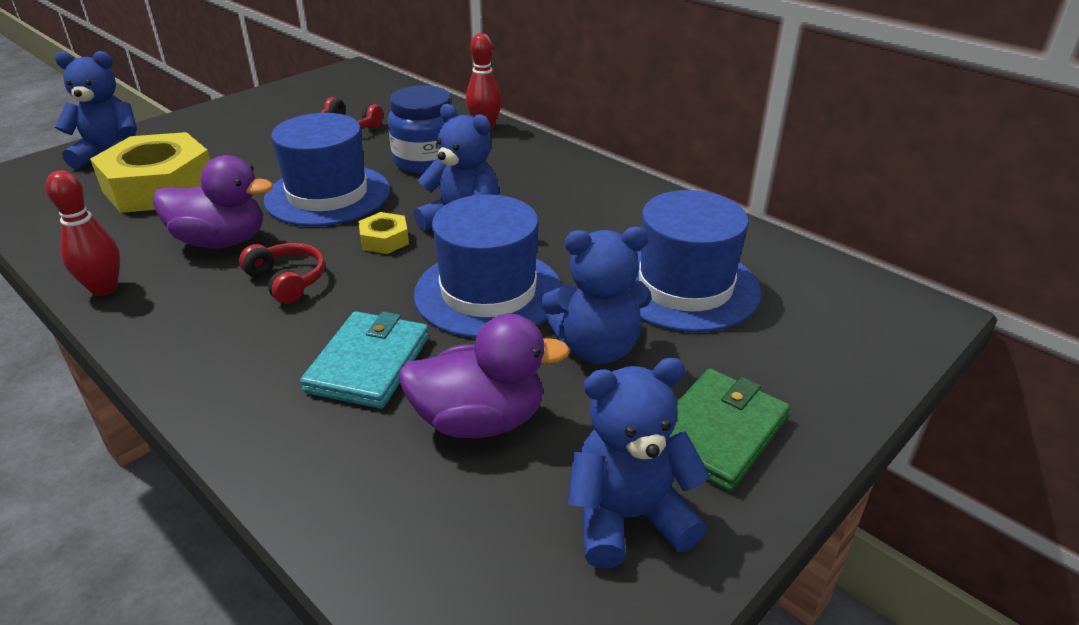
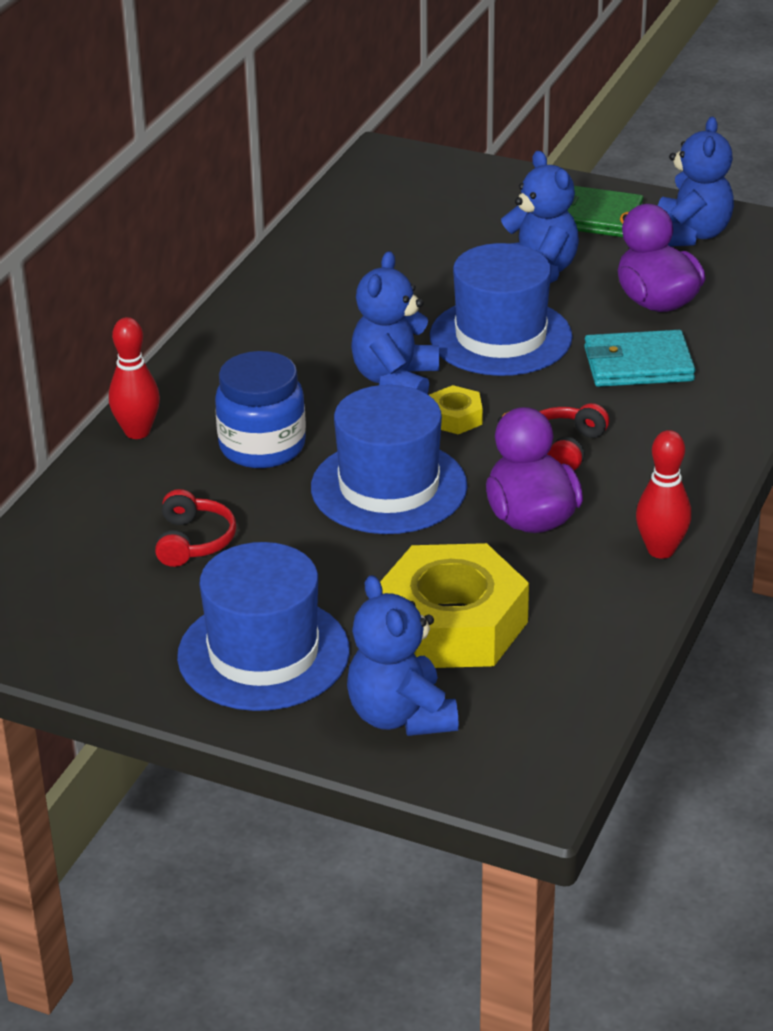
camera: 110 degrees left, 0 degrees up
(628, 517) = (690, 235): blue teddy bear -> blue teddy bear turned 135 degrees counterclockwise
(685, 287) = (422, 249): blue hat -> blue hat (263, 653)

